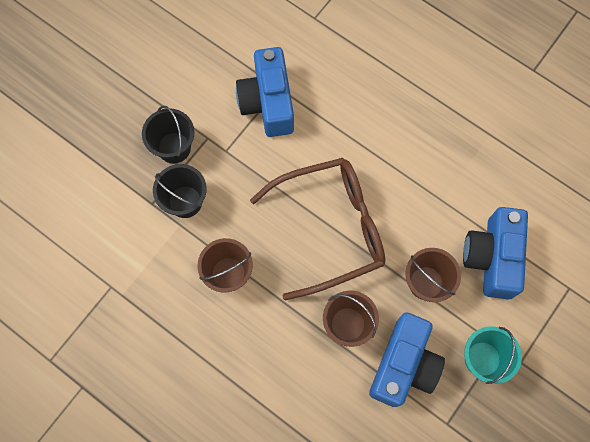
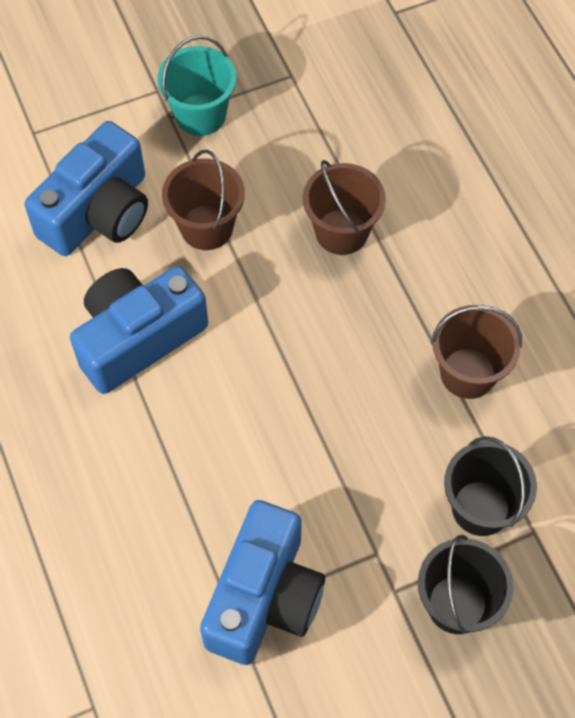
camera: 150 degrees left, 10 degrees down
(331, 228) = (287, 358): brown glasses -> none
(404, 365) = (300, 155): blue camera -> blue camera (138, 338)

